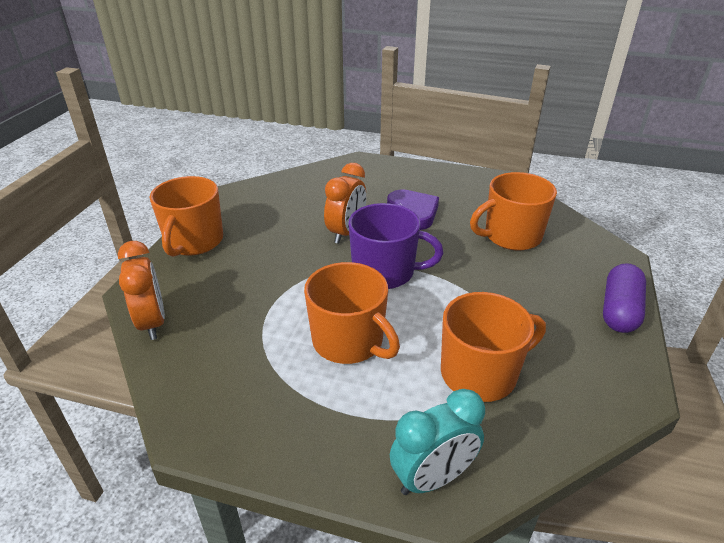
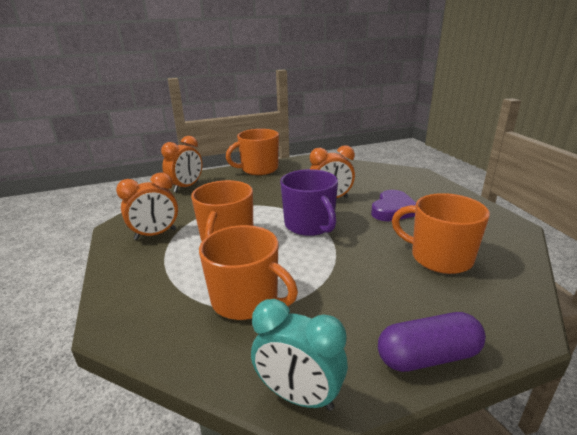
camera: 55 degrees right, 10 degrees down
(265, 400) = (155, 234): none -> orange clock
(433, 478) = (128, 314): turquoise clock -> turquoise clock (299, 396)

